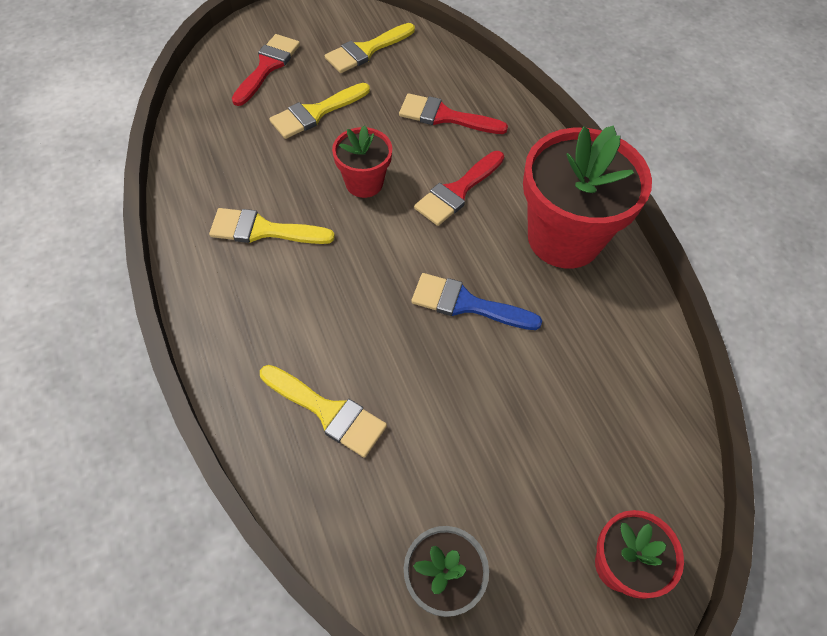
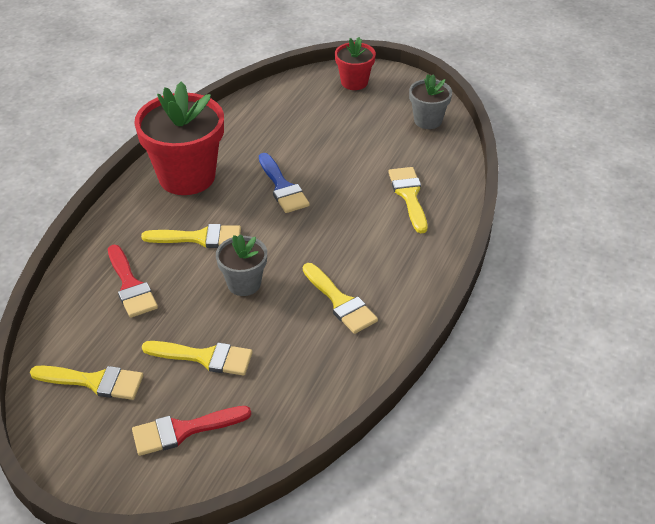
camera: 130 degrees left, 15 degrees down
(364, 183) = (244, 284): red flower pot -> grey flower pot
(457, 191) = (199, 238): red brush -> yellow brush

